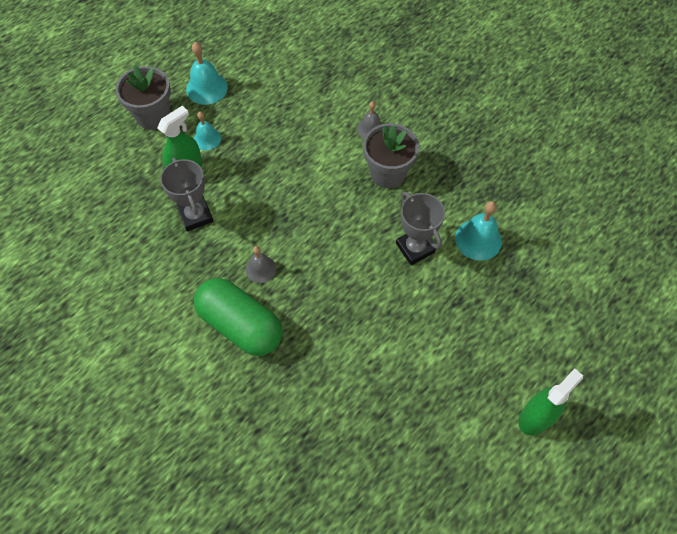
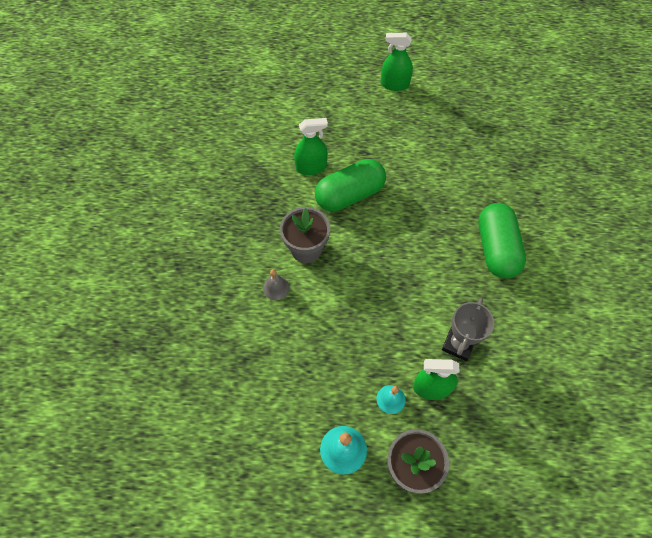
camera: 130 degrees left, 0 degrees up
(260, 269) = (451, 268): grey bell -> none
(415, 248) = (350, 195): grey trophy -> green capsule
(478, 239) = (311, 167): turquoise bell -> green spray bottle

